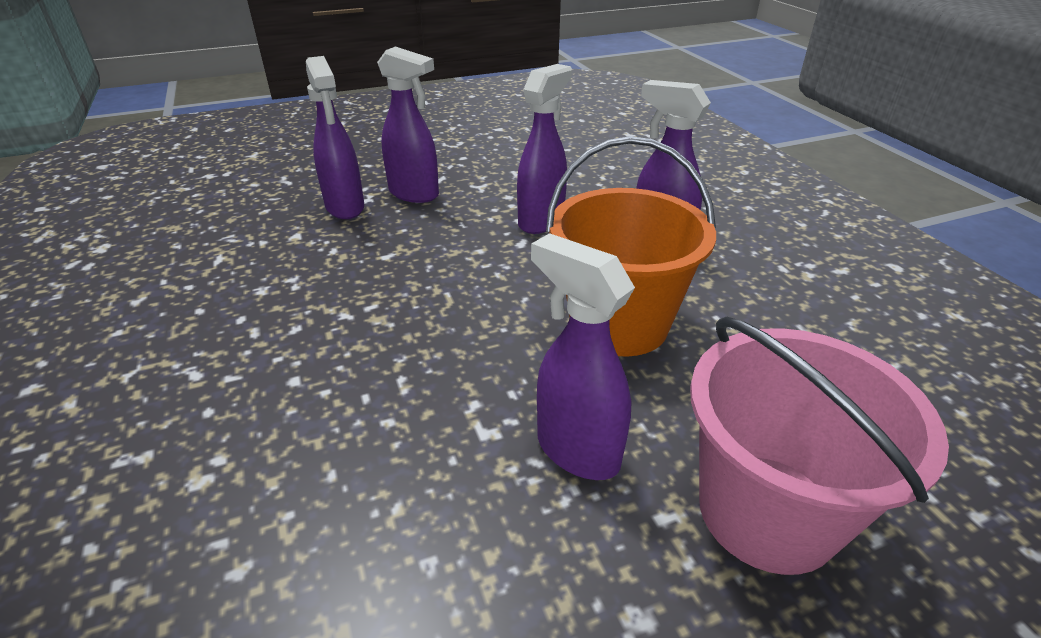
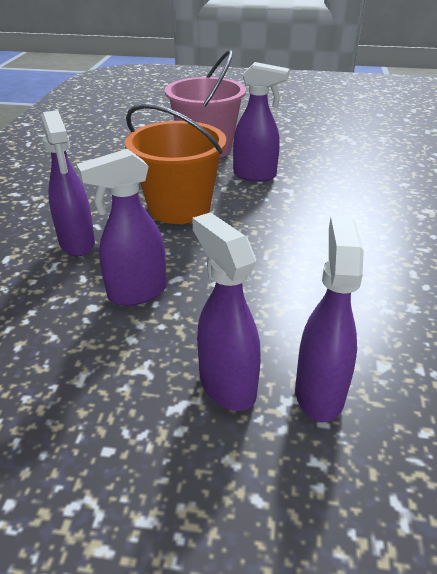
camera: 150 degrees left, 0 degrees up
(576, 450) = (255, 175): purple spray bottle -> purple spray bottle turned 60 degrees counterclockwise

